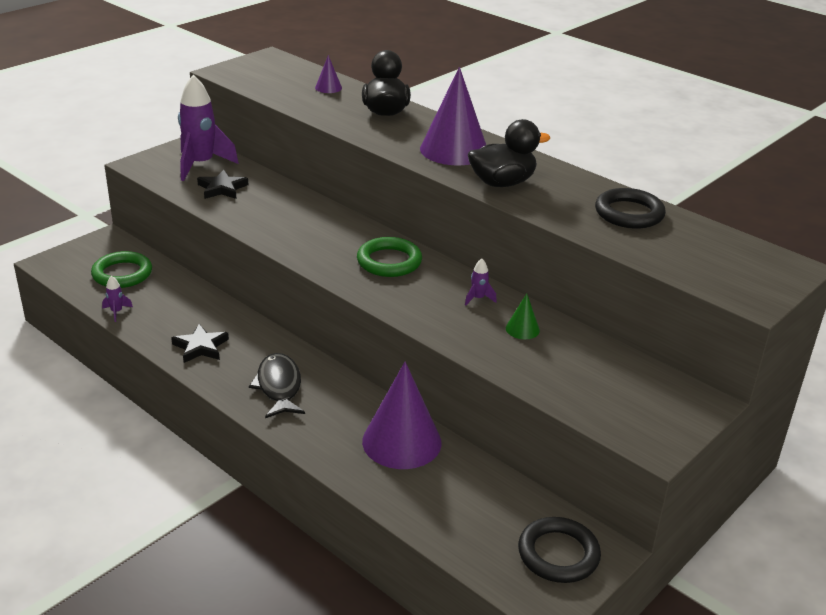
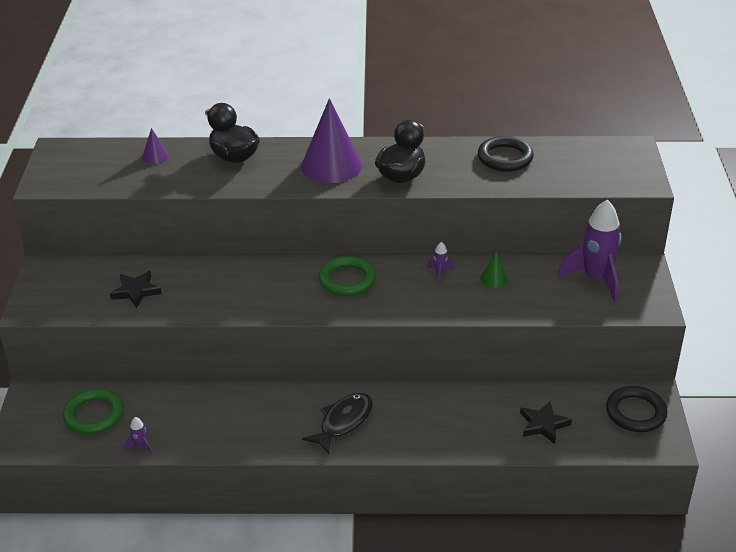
camera: 40 degrees left, 5 degrees up
(200, 347) = (246, 430): black star -> black star (543, 424)
(201, 165) = (84, 280): purple rocket -> purple rocket (596, 279)
(279, 387) = (343, 422): black fish -> black fish turned 90 degrees clockwise
(401, 441) = (469, 405): purple cone -> none

